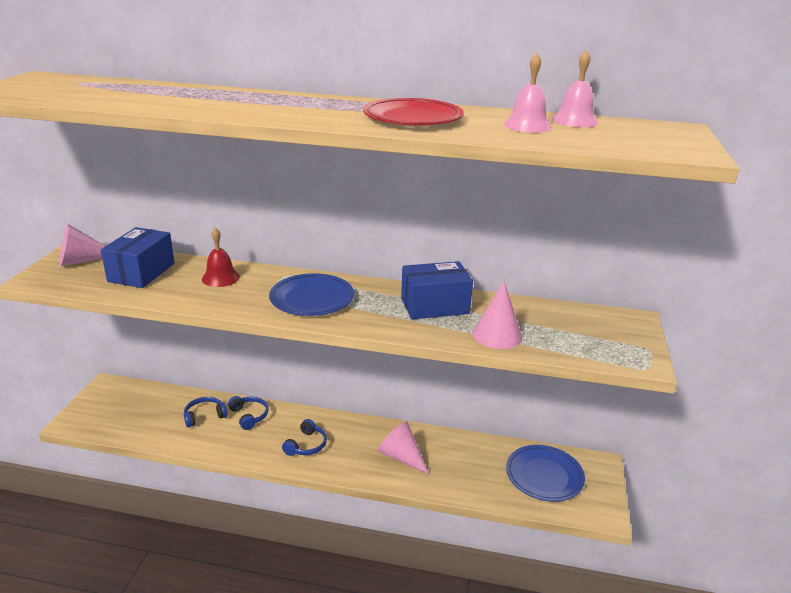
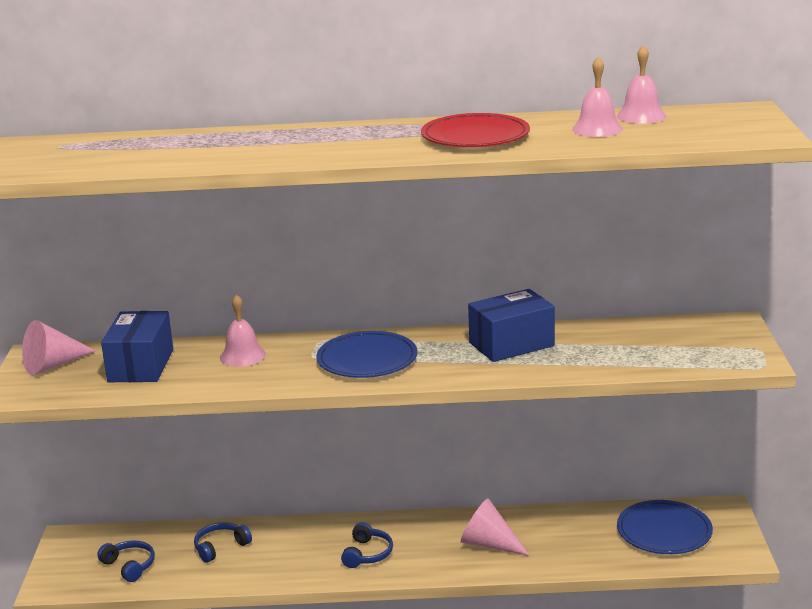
camera: 10 degrees left, 5 degrees down
(220, 278) = (242, 356): red bell -> pink bell
(249, 416) = (278, 537): blue headphones -> blue headphones (129, 566)
(497, 335) = (594, 361): pink cone -> none

